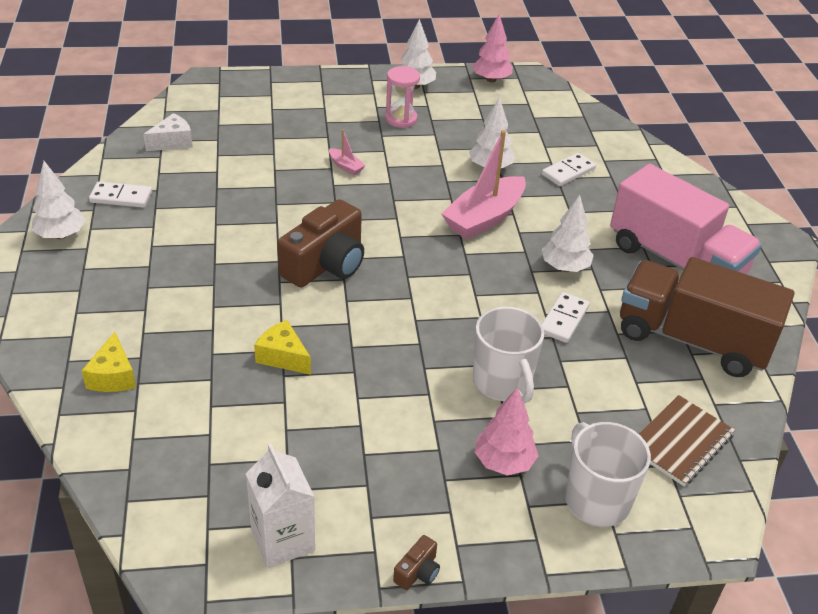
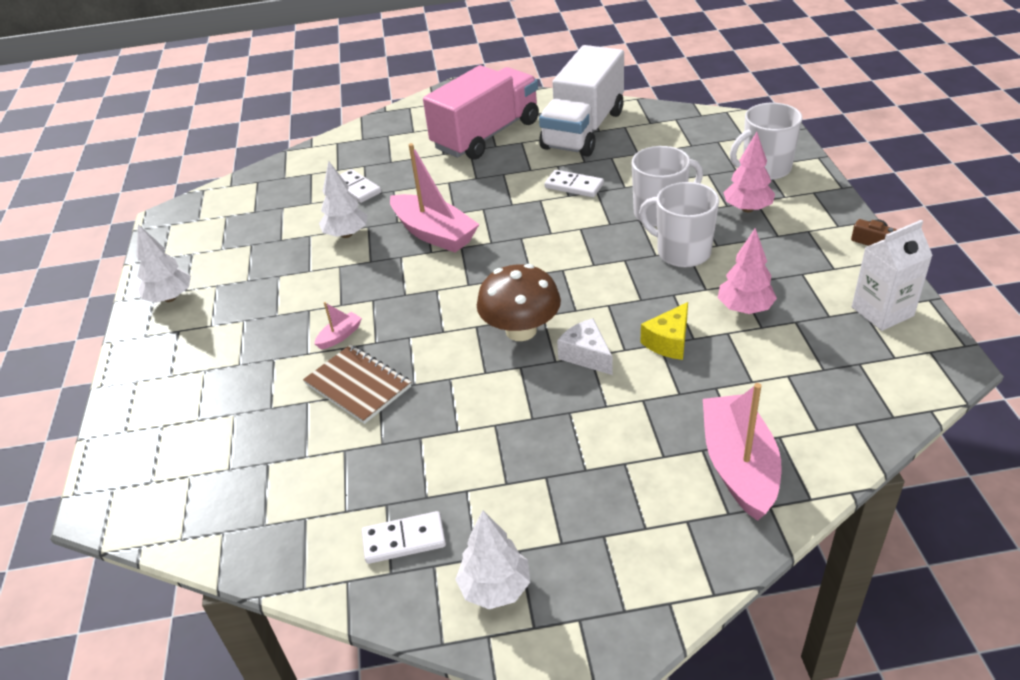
camera: 85 degrees left, 0 degrees up
(113, 376) = (739, 466): yellow cheese -> pink boat
(121, 197) = (404, 540): white domino -> white domino turned 75 degrees clockwise
(172, 142) = (270, 511): white cheese -> white cheese (586, 355)
(326, 264) = (521, 330): brown camera -> brown mushroom
(401, 119) = (243, 302): pink hourglass -> none
(425, 389) = (682, 252): none -> white mug
(491, 80) = (170, 242): pink tree -> pink tree (745, 308)
(564, 267) = (504, 187): white tree -> none
(680, 442) = (694, 136): brown notebook -> brown notebook (358, 385)
(692, 340) = (583, 130): brown truck -> white truck

